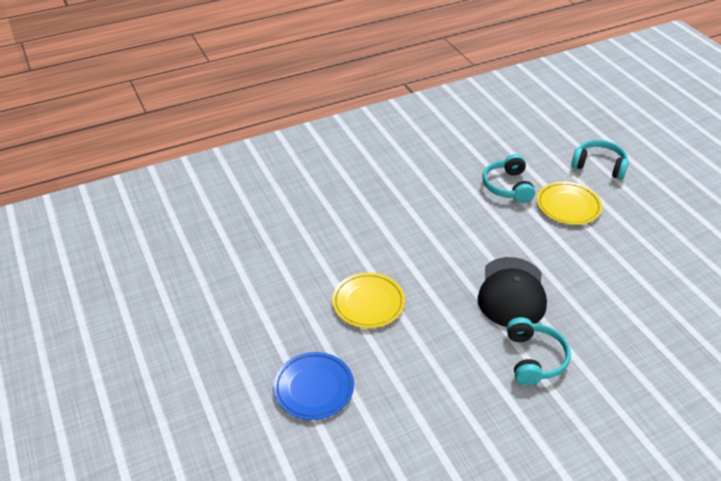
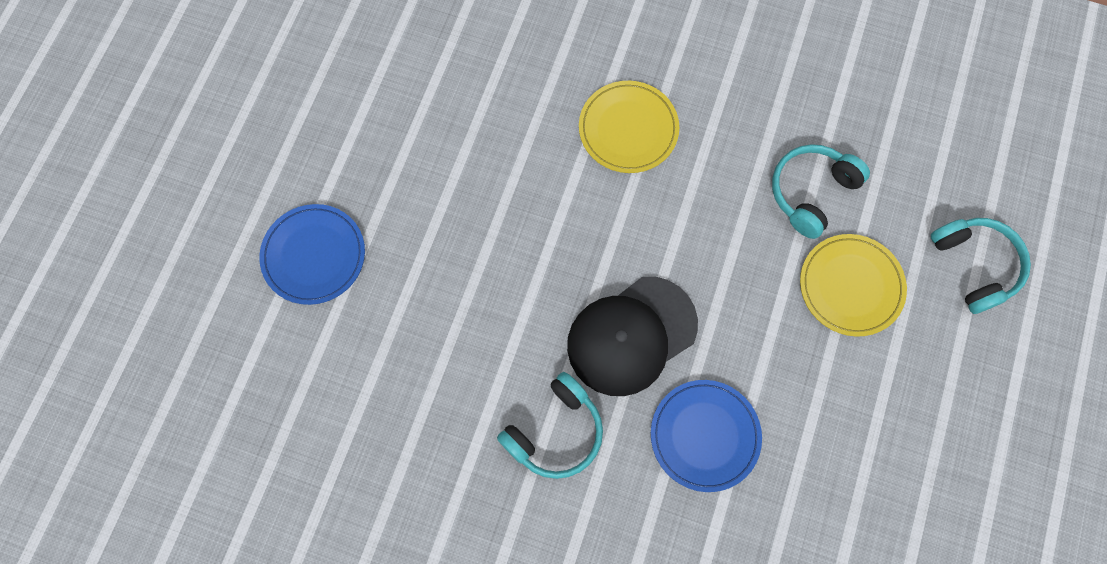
camera: 45 degrees right, 30 degrees up
(368, 302) = (469, 206): yellow plate -> yellow plate (628, 129)
(594, 303) = (704, 435): none -> blue plate

